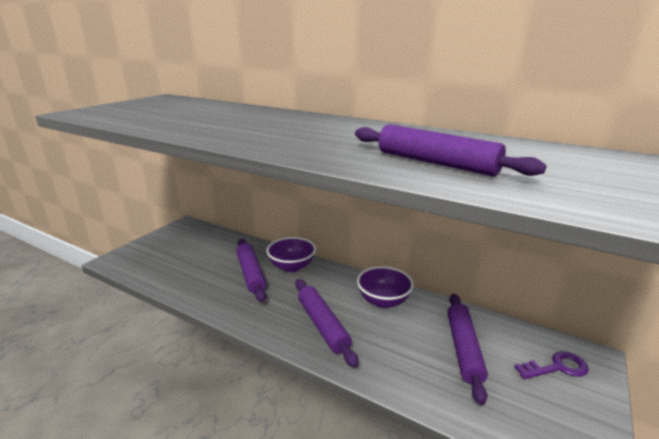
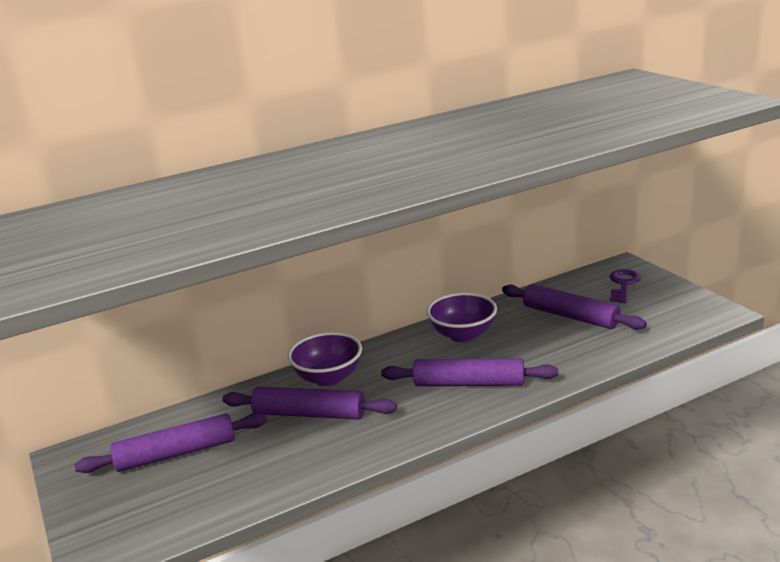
camera: 55 degrees left, 0 degrees up
(436, 163) = (562, 130): purple rolling pin -> purple rolling pin (176, 453)

